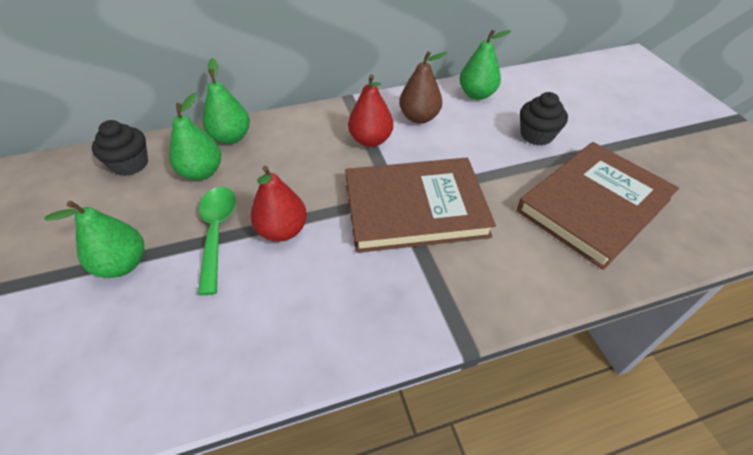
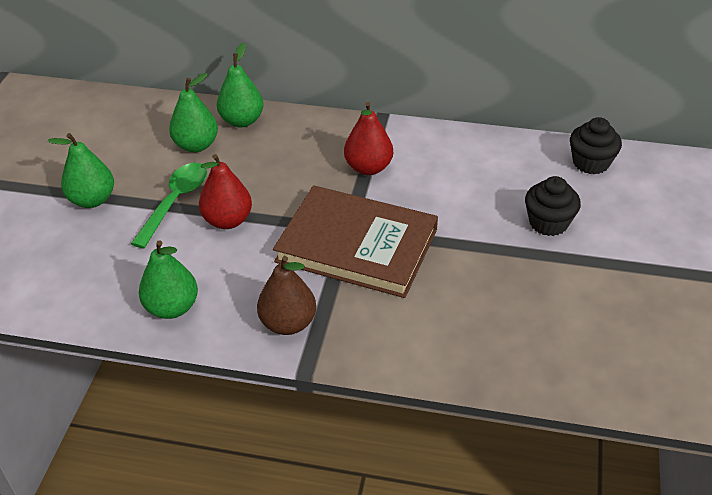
camera: 30 degrees right, 5 degrees down
(130, 164) = (144, 117): black cupcake -> black cupcake (591, 163)
(419, 117) = (437, 161): brown pear -> brown pear (288, 323)
(476, 94) = (524, 157): green pear -> green pear (172, 308)
(593, 205) = (537, 311): brown book -> none

